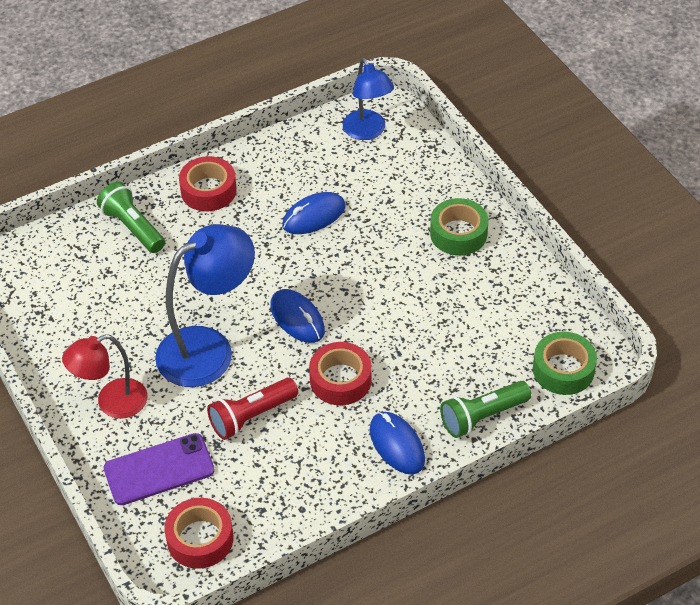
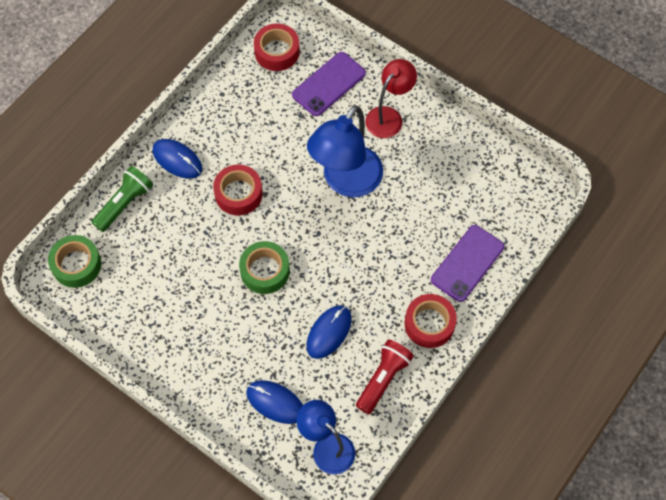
camera: 155 degrees right, 15 degrees up
(133, 227) = (467, 263): green flashlight -> purple phone
(251, 416) = (287, 143): red flashlight -> red flashlight (383, 379)
(297, 318) = (294, 231): blue mouse -> blue mouse (275, 402)
(458, 233) = (201, 362): green tape -> green tape (265, 271)

